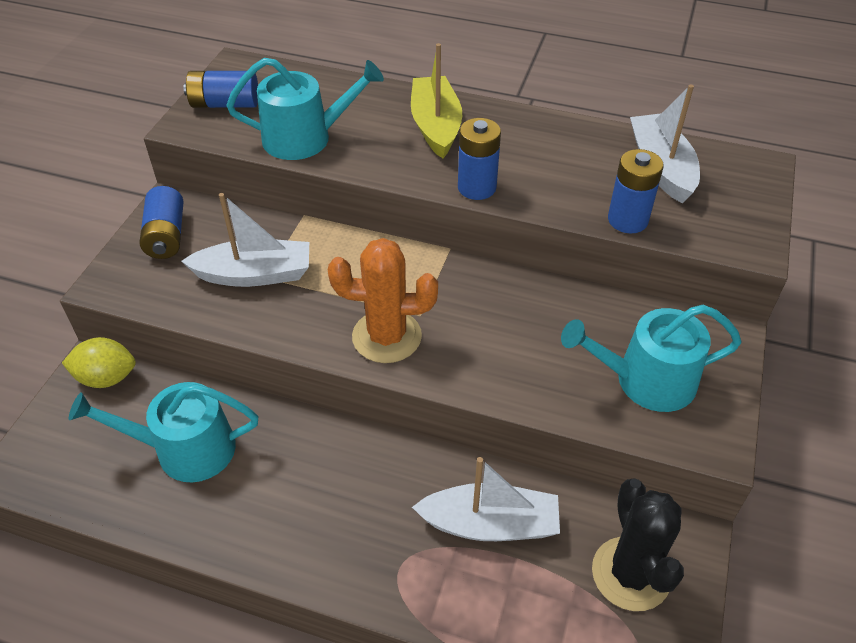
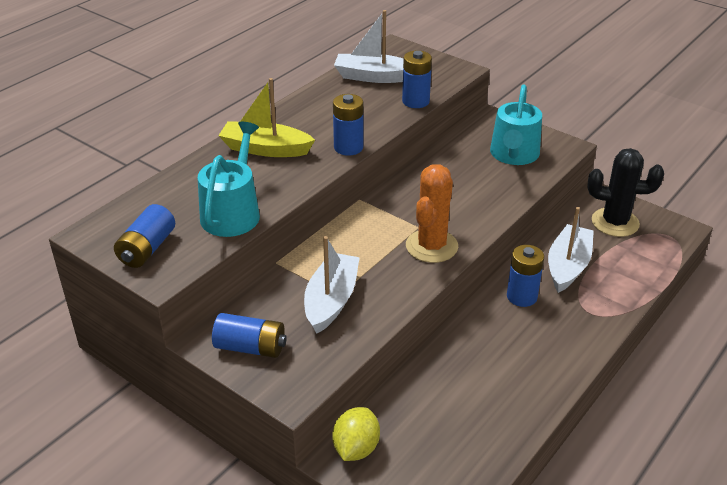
camera: 70 degrees left, 10 degrees down
(185, 449) = (455, 405): turquoise watering can -> none
(400, 479) = (522, 296): none -> blue battery

